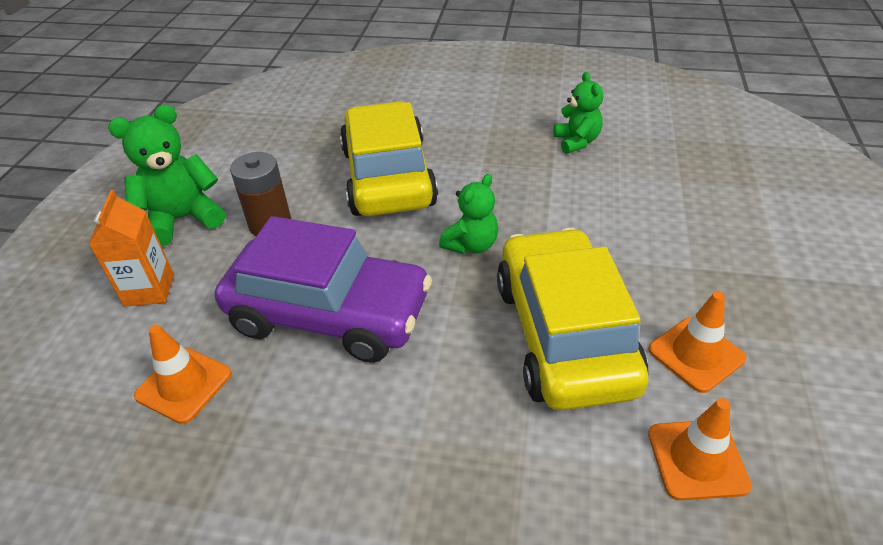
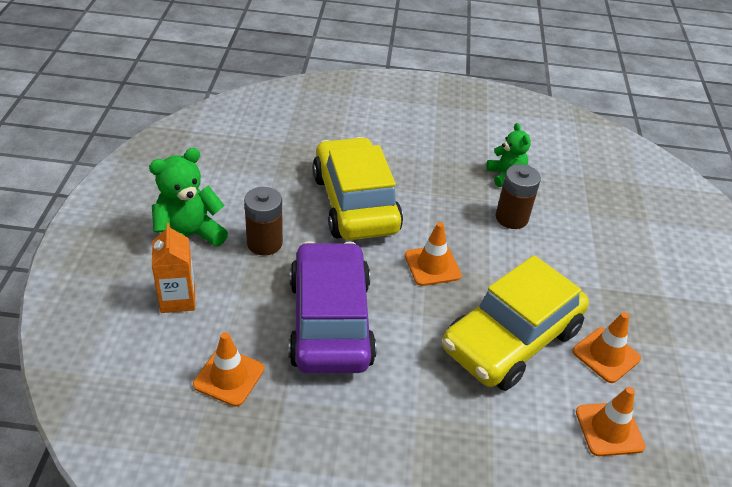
camera: 10 degrees left, 0 degrees up
(329, 314) = (330, 321): purple car -> purple car turned 105 degrees counterclockwise
(471, 245) = (432, 265): green teddy bear -> orange traffic cone
(564, 334) = (511, 339): yellow car -> yellow car turned 120 degrees counterclockwise
(579, 187) = (511, 218): none -> brown battery

